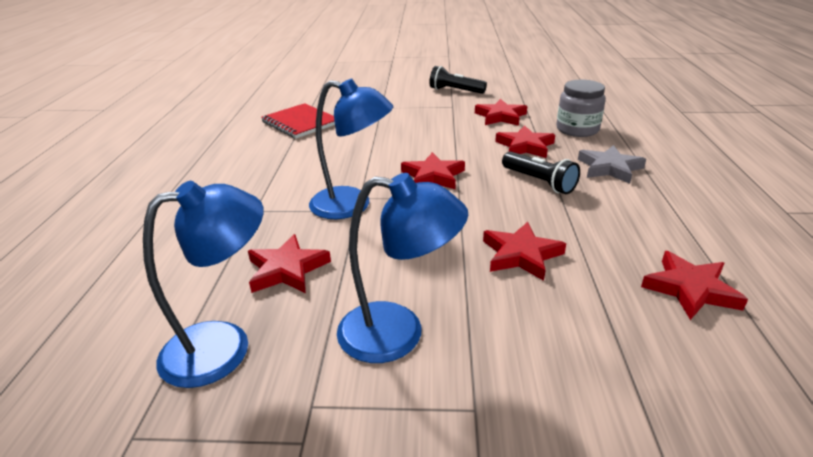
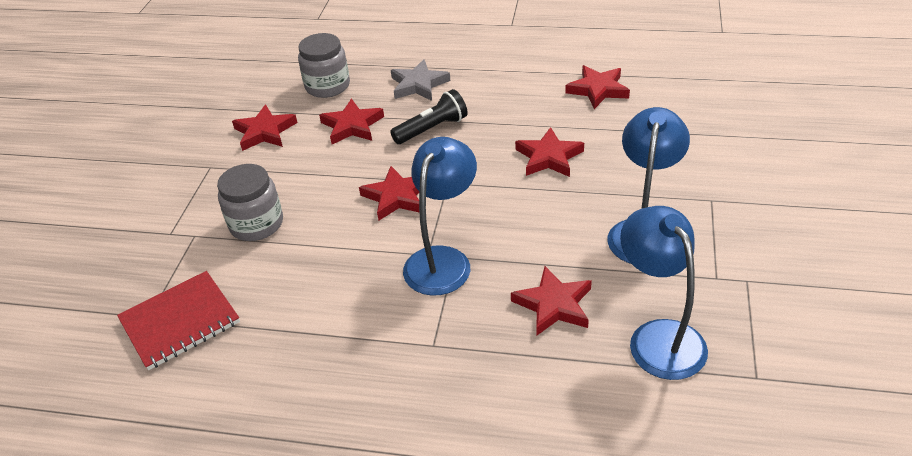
camera: 80 degrees left, 10 degrees up
(392, 129) = (256, 224): none -> grey jar
(455, 91) = (155, 159): black flashlight -> none

